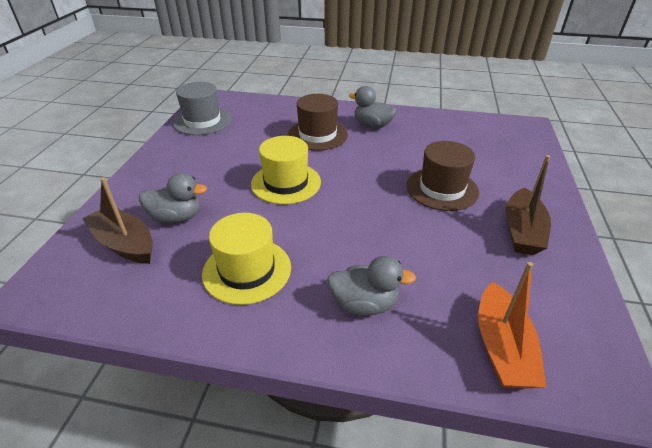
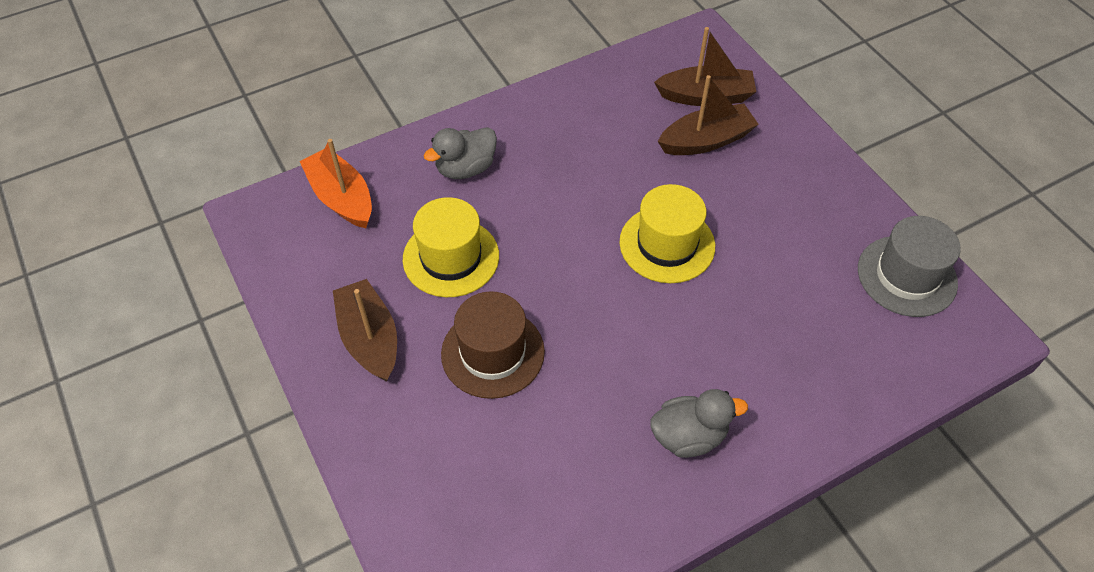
camera: 140 degrees right, 15 degrees up
(177, 217) = (706, 141): grey duck -> brown boat
(247, 270) = (583, 137): yellow hat -> yellow hat (451, 257)
(317, 135) = (734, 355): brown hat -> none

